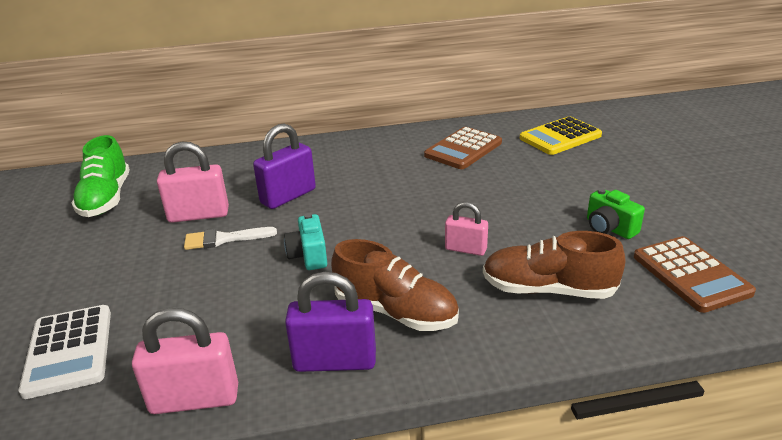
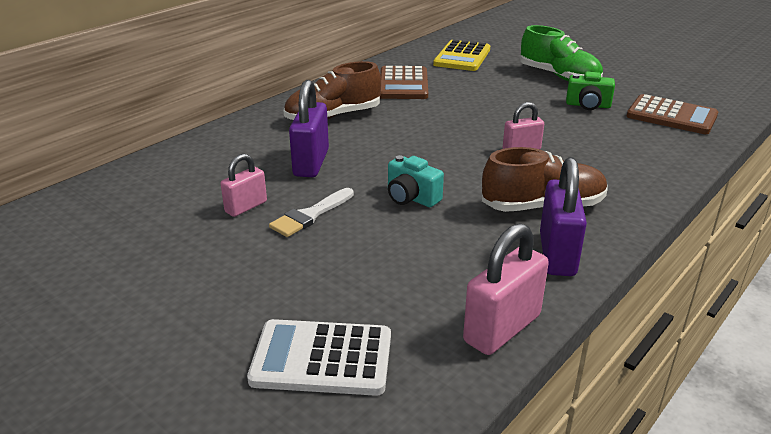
camera: 40 degrees left, 0 degrees up
(69, 351) = (322, 358): white calculator -> white calculator turned 150 degrees clockwise
(106, 199) = (102, 231): green shoe -> green shoe (559, 76)
(198, 215) = (246, 207): pink padlock -> pink padlock, size x0.61
(335, 361) = (557, 254): purple padlock -> purple padlock turned 45 degrees counterclockwise
(548, 289) = (612, 154): brown shoe -> brown shoe (333, 117)

